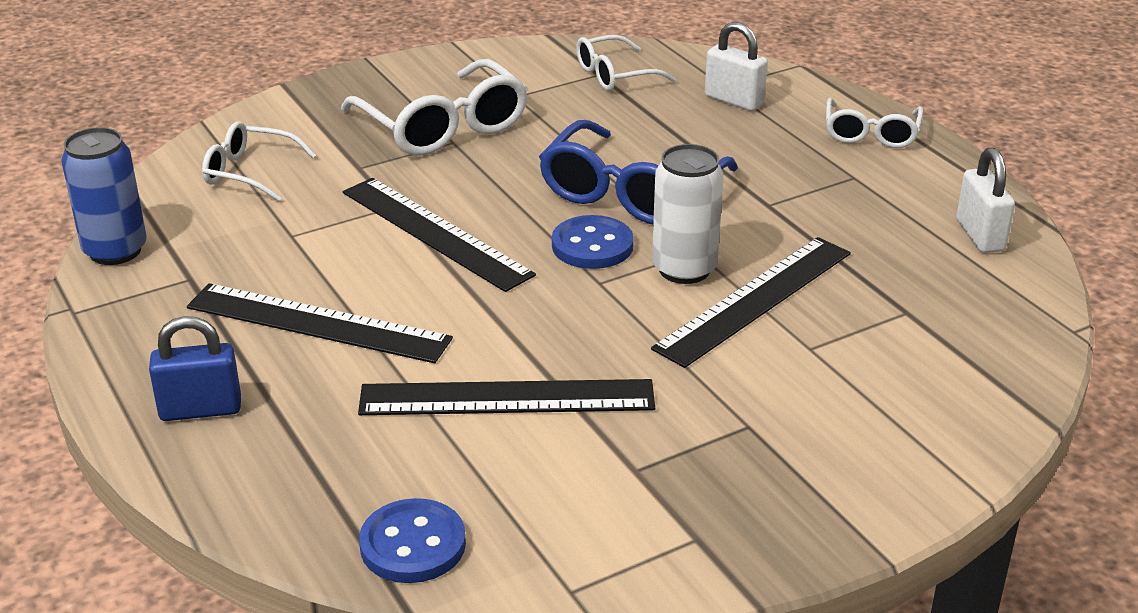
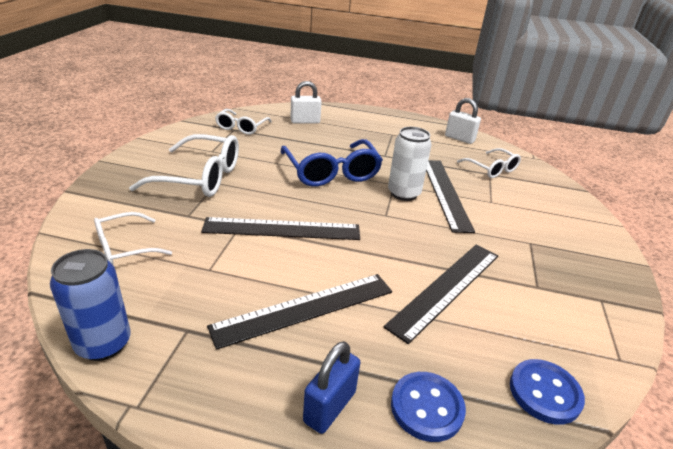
camera: 50 degrees left, 0 degrees up
(592, 246) = (356, 201): blue button -> blue button (427, 407)
(871, 134) = (370, 117): white glasses -> white glasses (491, 169)

